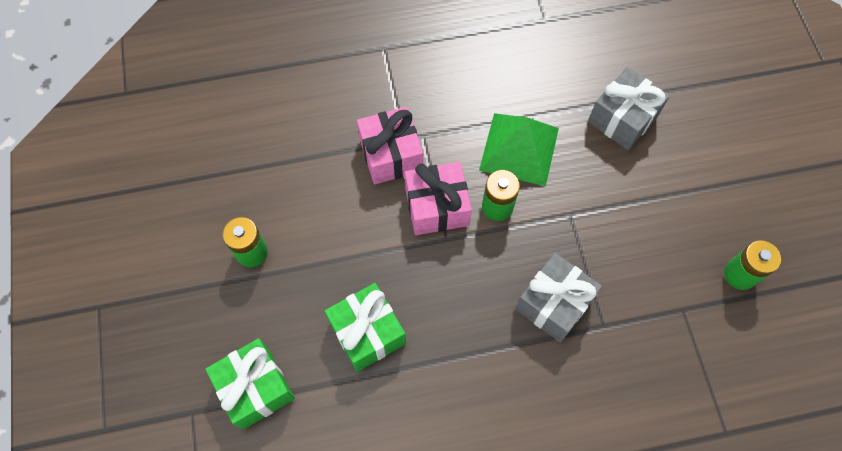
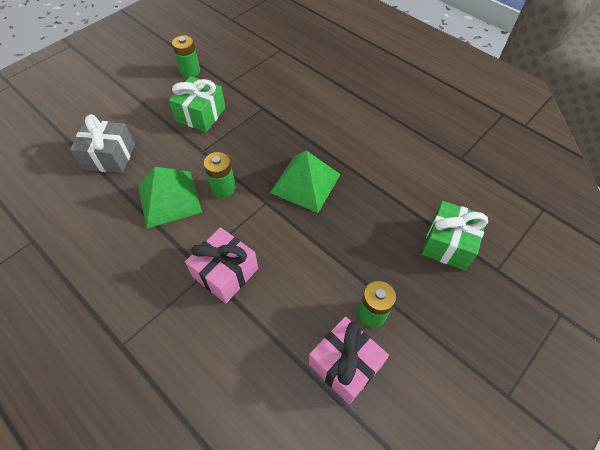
camera: 125 degrees left, 10 degrees down
(367, 332) = (362, 207): green gift -> green gift (201, 114)
(437, 207) = (247, 220): pink gift -> pink gift (345, 365)
(443, 295) = (305, 183): none -> green pyramid
(554, 303) = (267, 132): grey gift -> none

